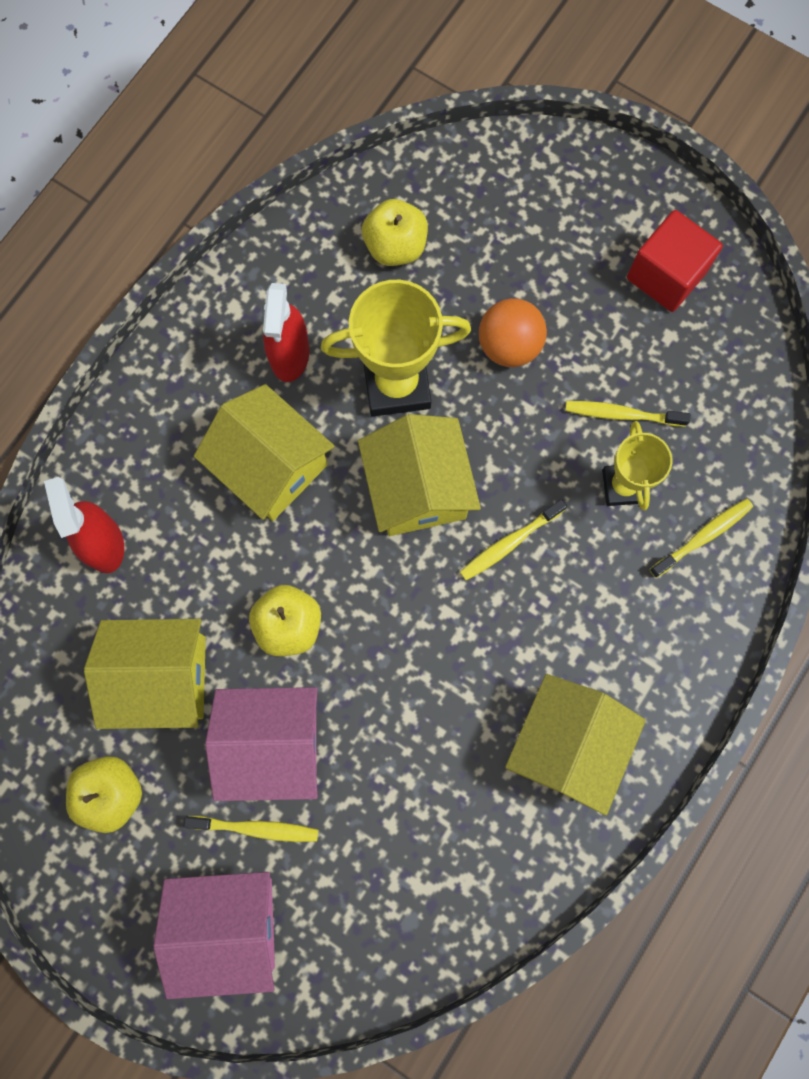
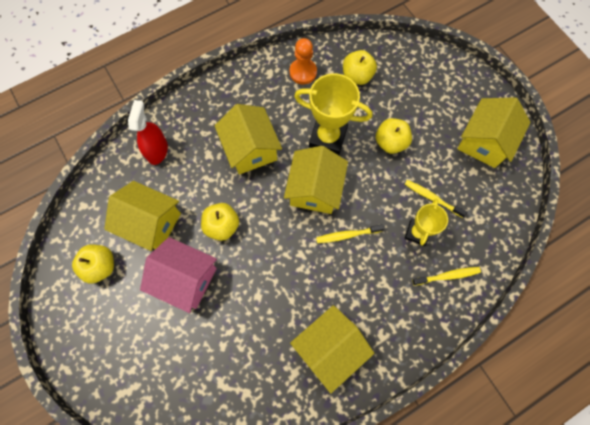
camera: 25 degrees right, 5 degrees down
(228, 925) = (120, 356): pink house -> none
(255, 828) = (157, 315): yellow toothbrush -> none
(290, 354) = (284, 103): red spray bottle -> none
(295, 281) = (303, 72): none -> orange pawn
(509, 346) = (390, 142): orange ball -> yellow apple
(666, 275) = (484, 142): red cube -> yellow house

